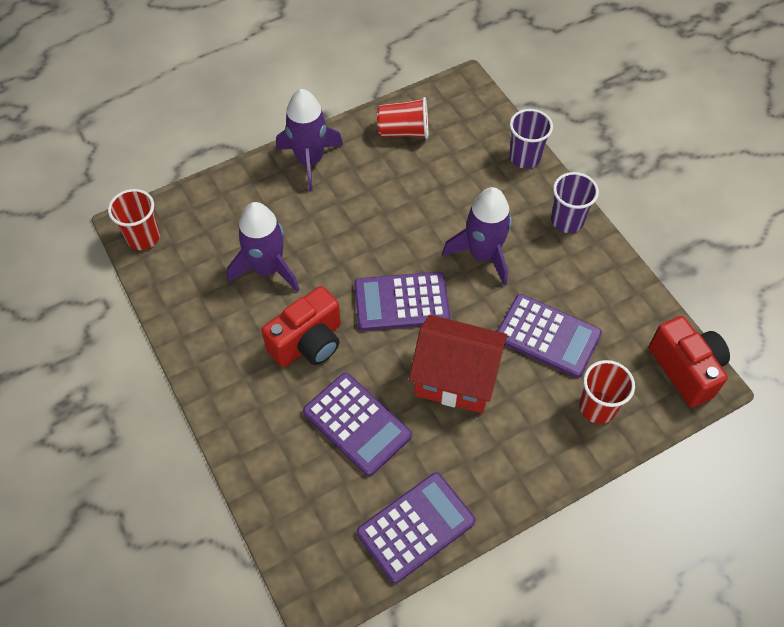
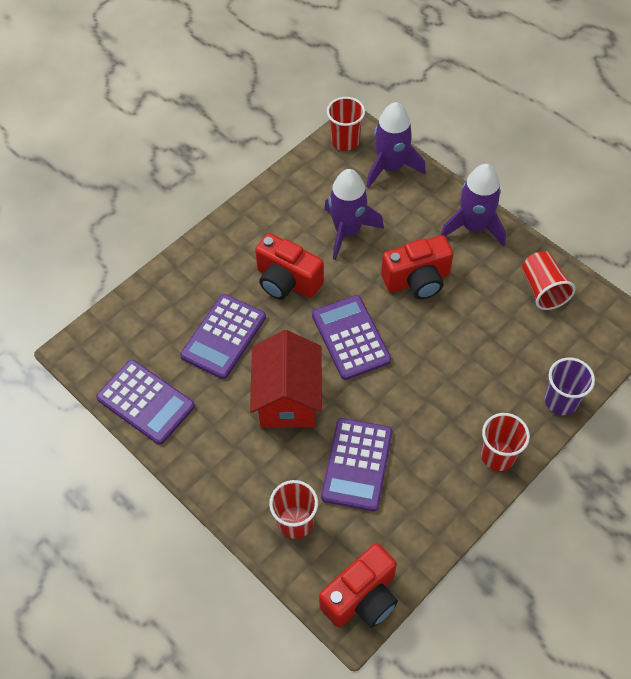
camera: 75 degrees right, 0 degrees up
(354, 225) = (417, 280): none -> red camera
(483, 255) = (426, 390): purple rocket -> purple rocket (390, 167)
(567, 220) = (498, 455): purple cup -> red cup

